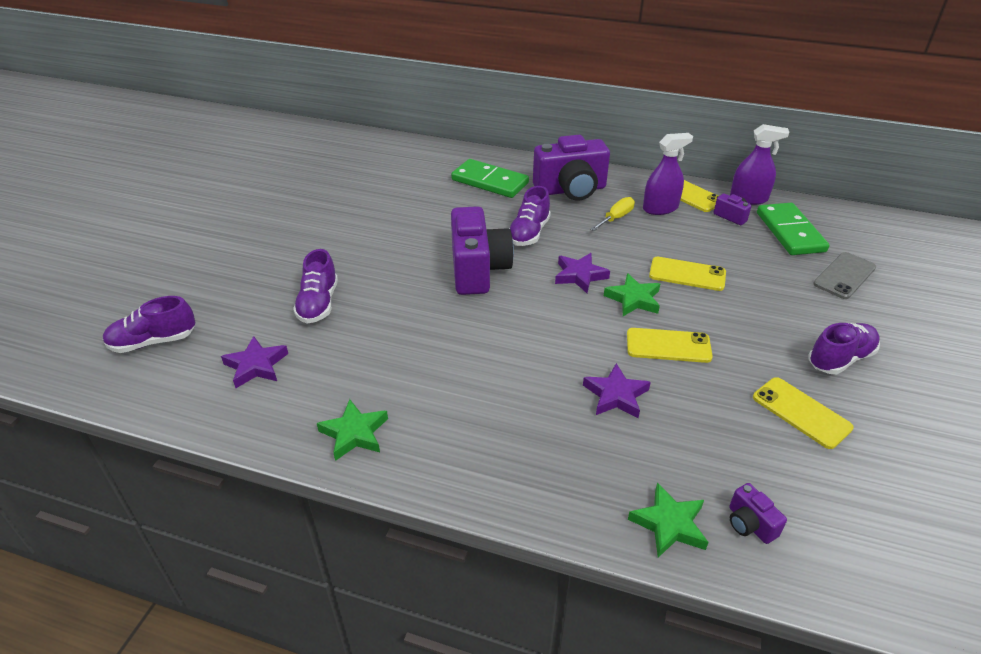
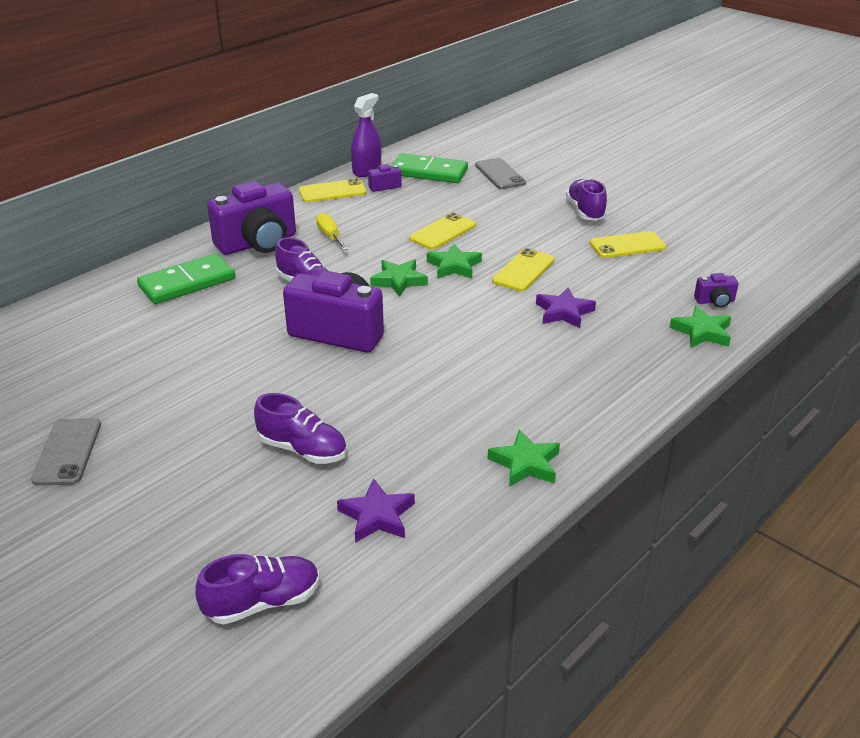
camera: 65 degrees left, 5 degrees down
(153, 342) = (263, 602): purple shoe -> purple shoe turned 120 degrees counterclockwise
(275, 212) = (67, 452): none -> grey phone
(571, 190) = (258, 243): purple camera -> purple camera turned 45 degrees clockwise
(579, 275) = (399, 281): purple star -> green star
(660, 208) = (338, 211): purple spray bottle -> none

